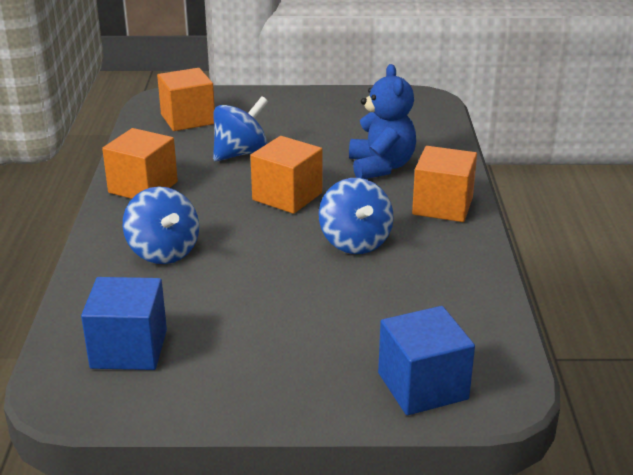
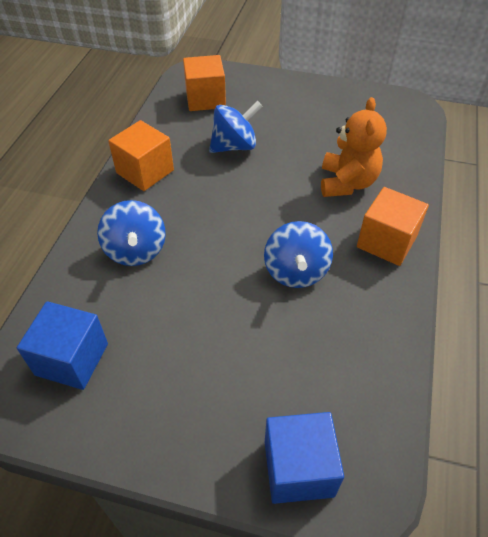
camera: 15 degrees right, 20 degrees up
(287, 196) = (256, 204): orange cube -> none
(381, 167) = (347, 183): blue teddy bear -> orange teddy bear

